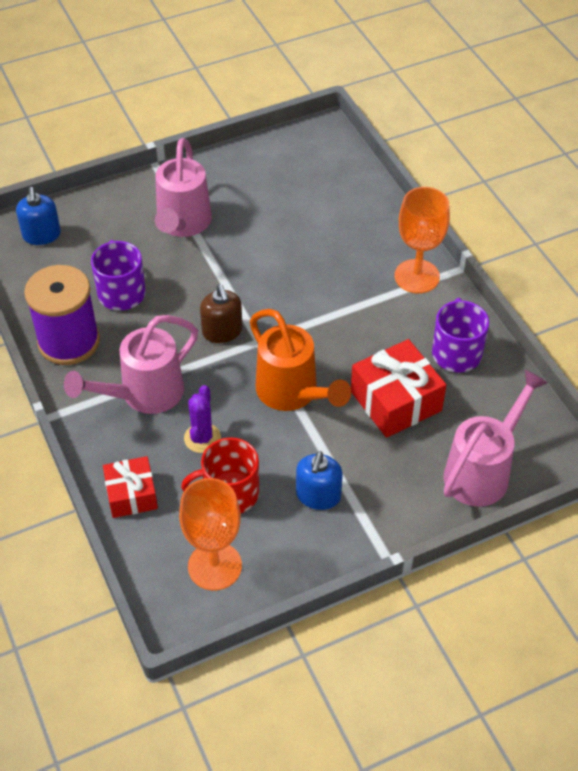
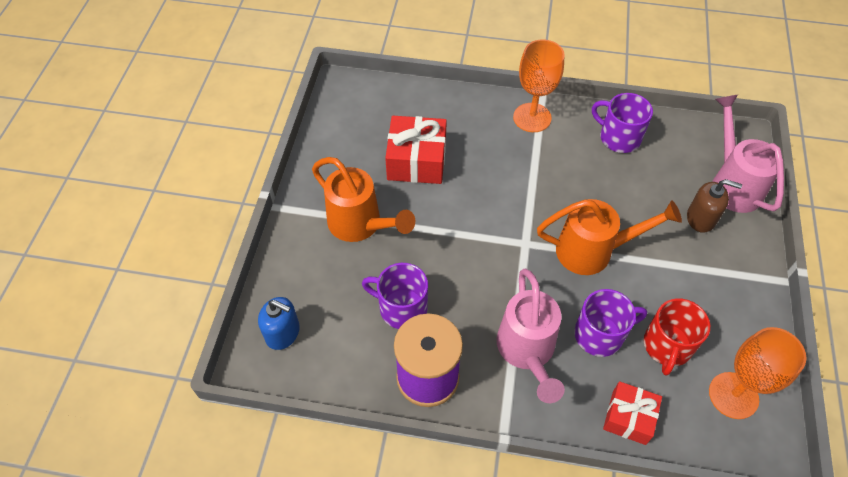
camera: 55 degrees left, 5 degrees up
(182, 224) = (360, 224): pink watering can -> orange watering can
(202, 438) = (600, 334): purple cactus -> purple mug
(222, 331) = (498, 261): brown soap dispenser -> brown soap dispenser (701, 218)
(318, 495) = (701, 290): blue soap dispenser -> none
(395, 401) = (640, 195): red gift -> red gift (416, 161)

